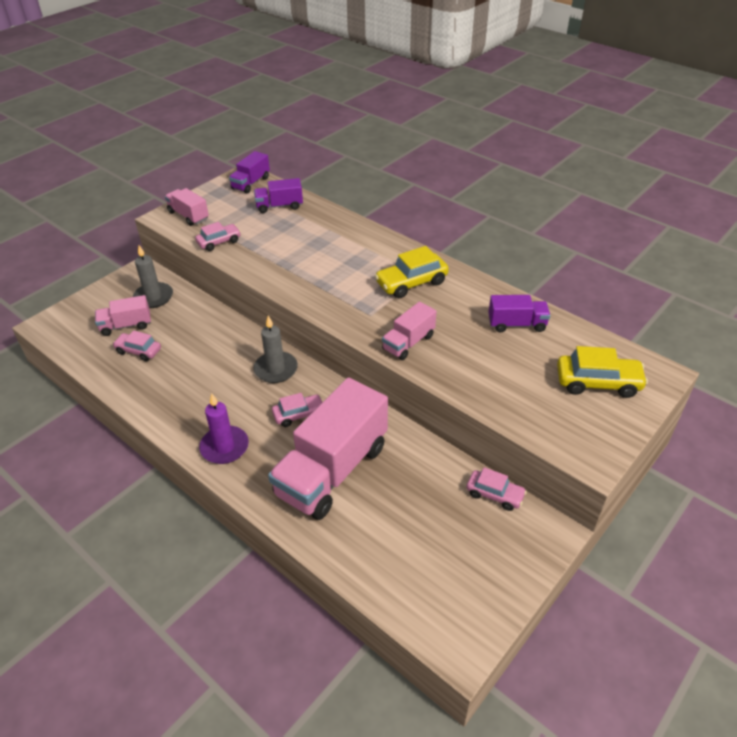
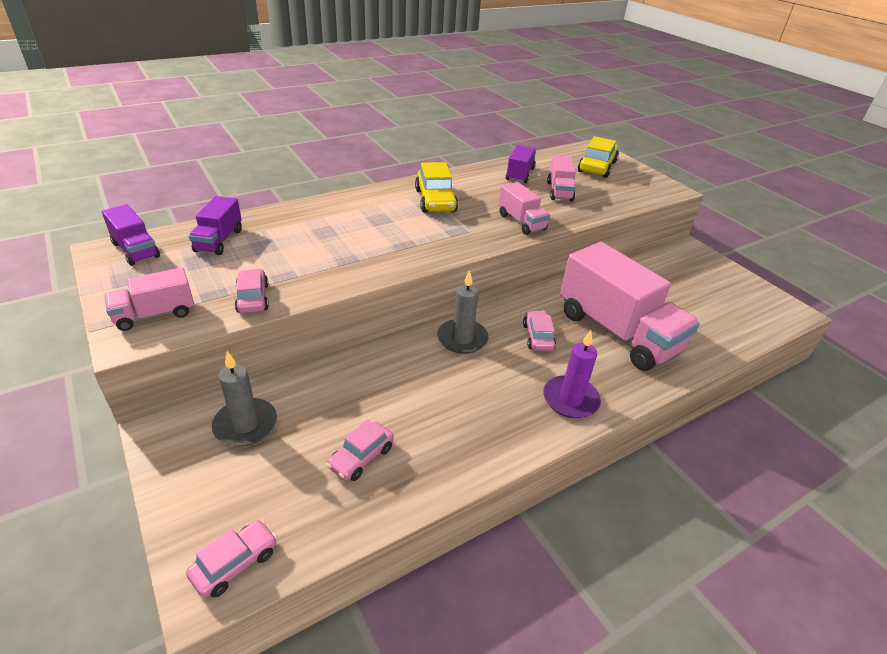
camera: 75 degrees left, 5 degrees down
(126, 325) = (291, 466): pink truck -> pink truck (559, 191)
(494, 494) = (654, 260): pink car -> pink car (235, 563)

